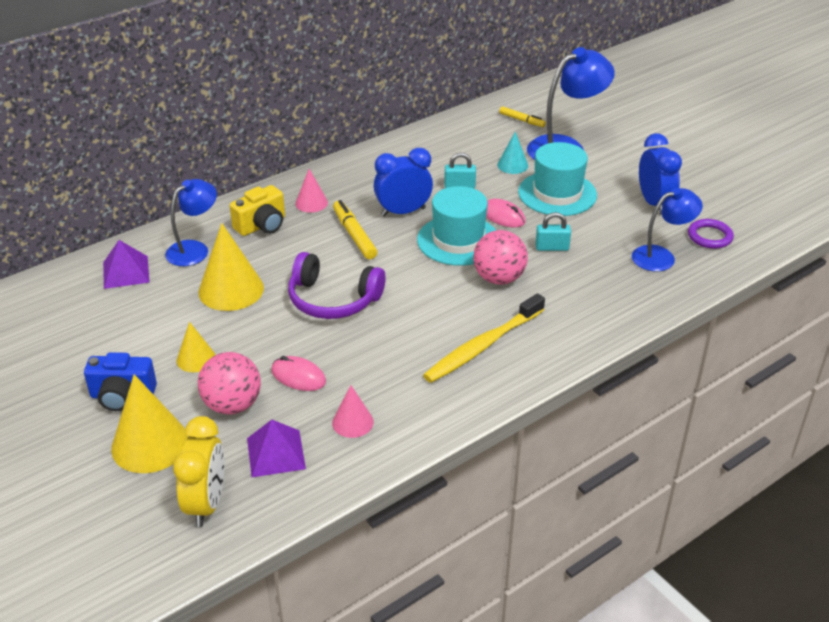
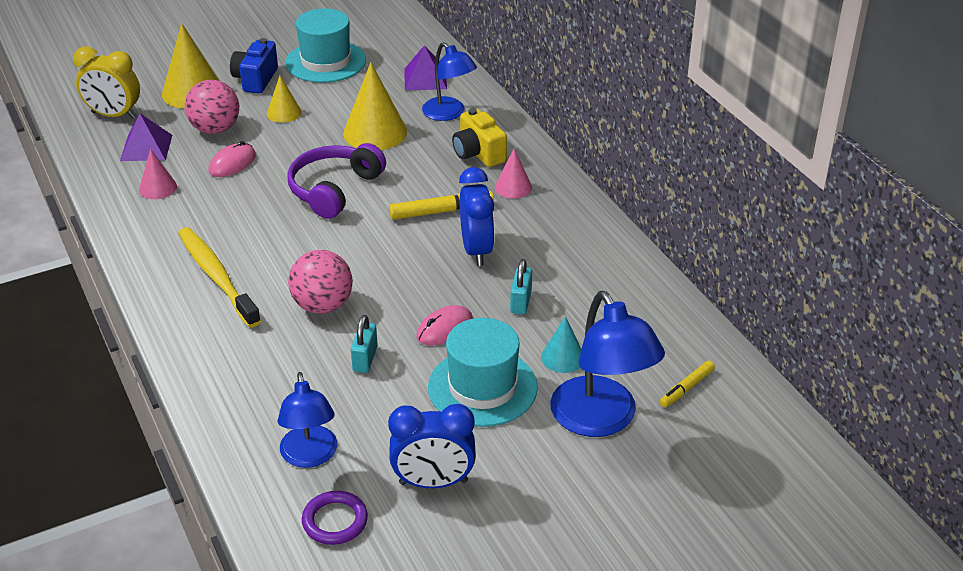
camera: 100 degrees right, 0 degrees up
(458, 240) = (406, 285): turquoise hat -> turquoise hat (326, 61)

